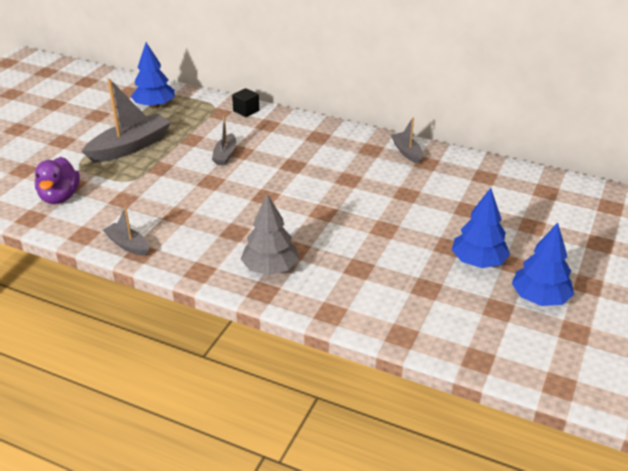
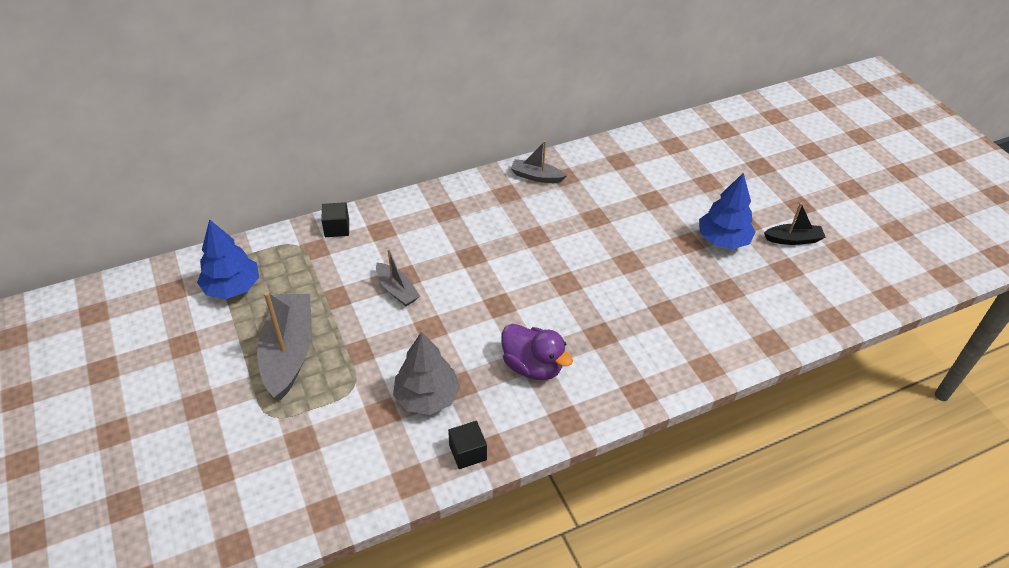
camera: 50 degrees left, 10 degrees up
(60, 197) = (314, 465): purple duck -> purple duck (532, 366)
(128, 245) = (467, 452): grey boat -> black cube
(270, 268) = (611, 368): grey tree -> grey tree (427, 397)
(539, 298) = (793, 239): blue tree -> black boat

